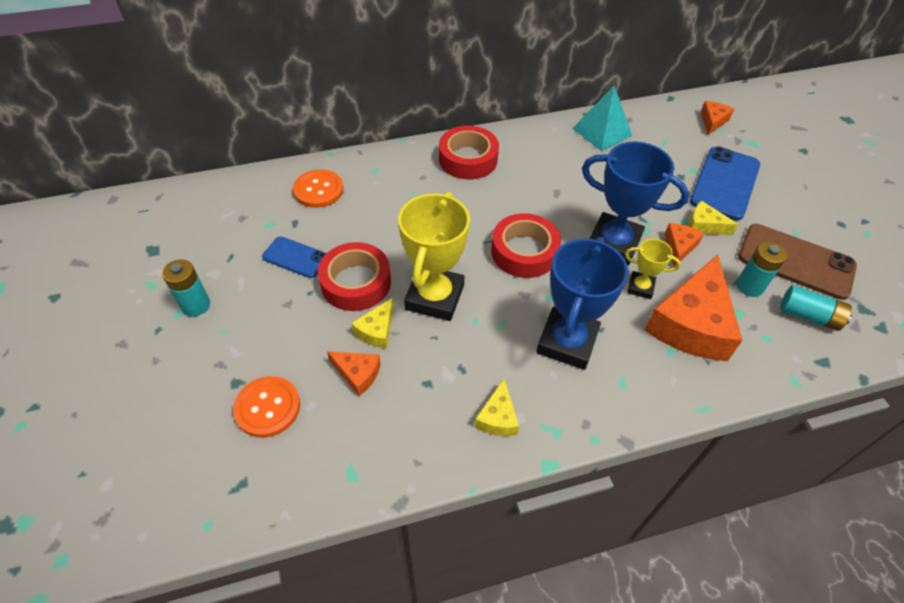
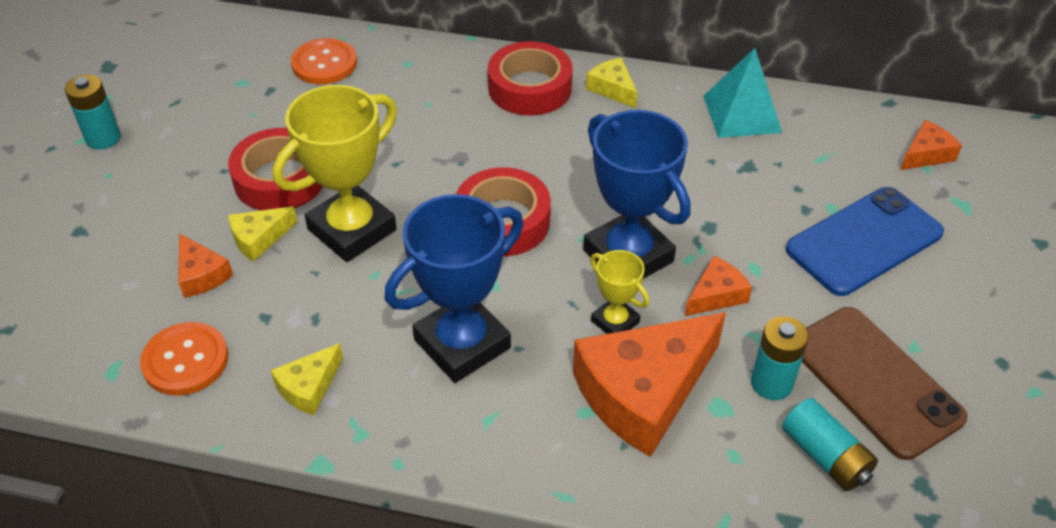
camera: 30 degrees right, 5 degrees down
(267, 407) = (88, 268): orange button -> orange button (185, 360)
(295, 257) = (239, 127): blue phone -> none
(704, 225) = (778, 283): yellow cheese -> yellow cheese (612, 89)

